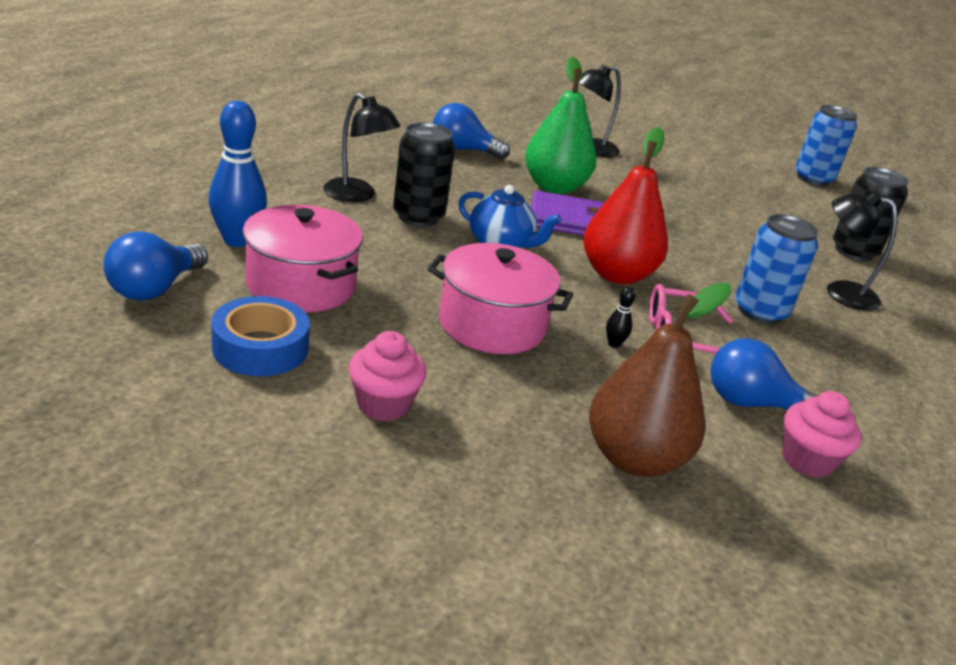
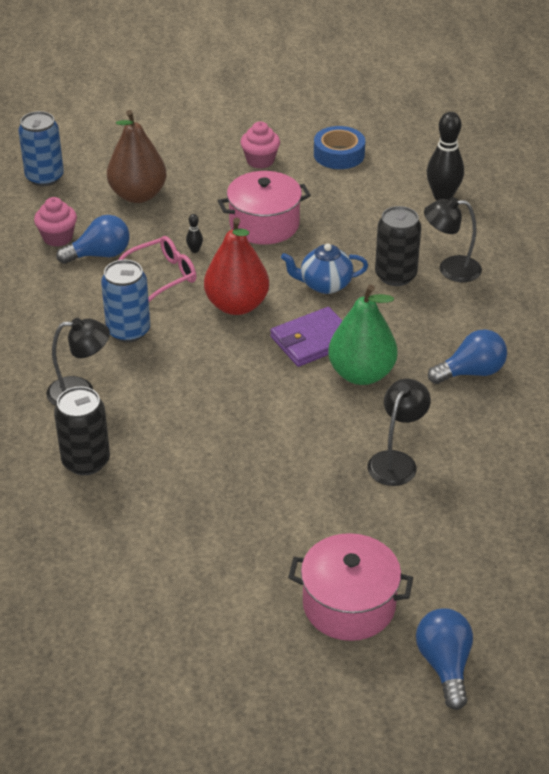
camera: 150 degrees right, 10 degrees up
(154, 288) = (422, 153): blue light bulb -> blue light bulb (444, 665)
(237, 240) = (442, 196): blue bowling pin -> black bowling pin
(301, 285) = (374, 191): pink pot -> pink pot (349, 604)
(813, 179) = (171, 588): blue can -> blue can (44, 177)

